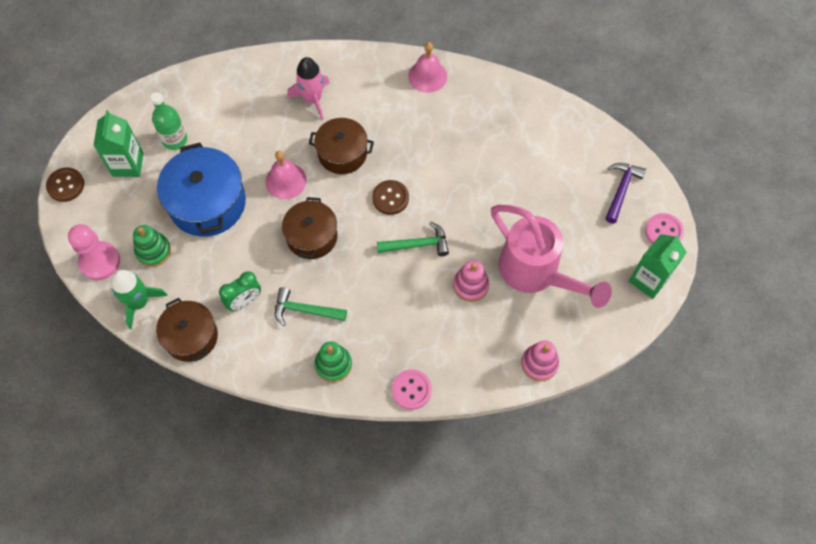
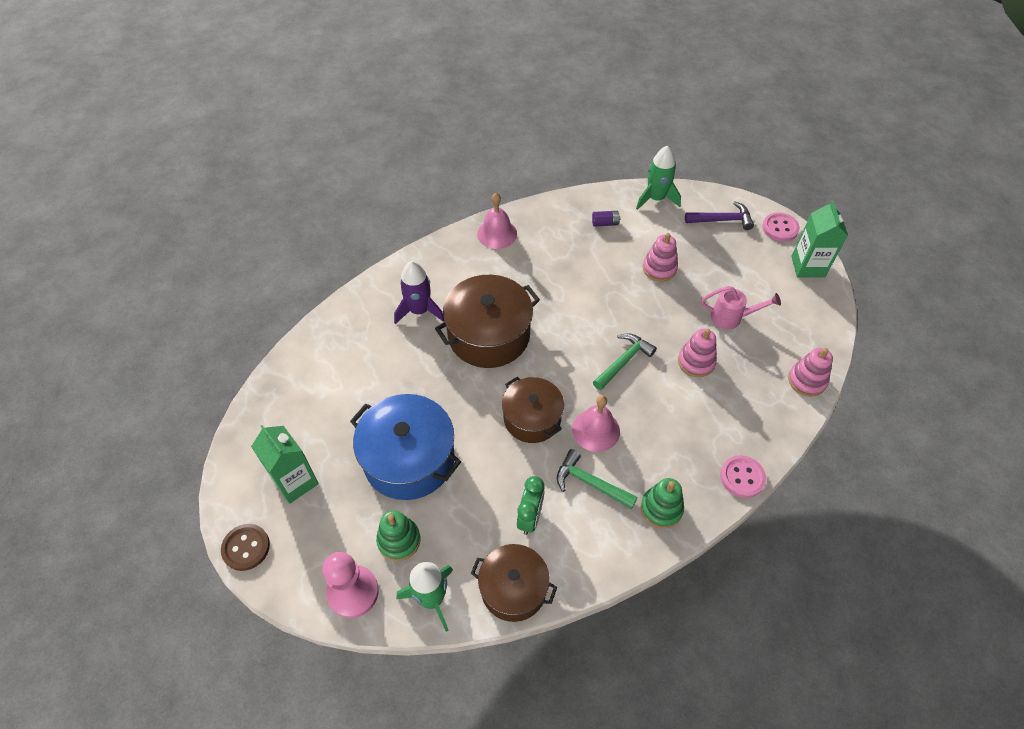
camera: 40 degrees left, 10 degrees down
(175, 140) = (322, 427): green bottle -> none
(285, 181) = (462, 390): pink bell -> pink bell (596, 430)
(305, 310) = (590, 483): green hammer -> green hammer turned 60 degrees clockwise
(312, 99) = (419, 311): pink rocket -> purple rocket
(342, 153) = (489, 335): brown pot -> brown pot, size x1.53
(390, 198) = (564, 342): brown button -> none
(520, 125) = (605, 223): none -> purple battery
(523, 193) = (659, 268): none -> pink stacking toy
(536, 273) = (731, 318): pink watering can -> pink watering can, size x0.50
(586, 133) = (656, 198): none -> green rocket
(621, 190) = (722, 220): purple hammer -> purple hammer turned 105 degrees clockwise

